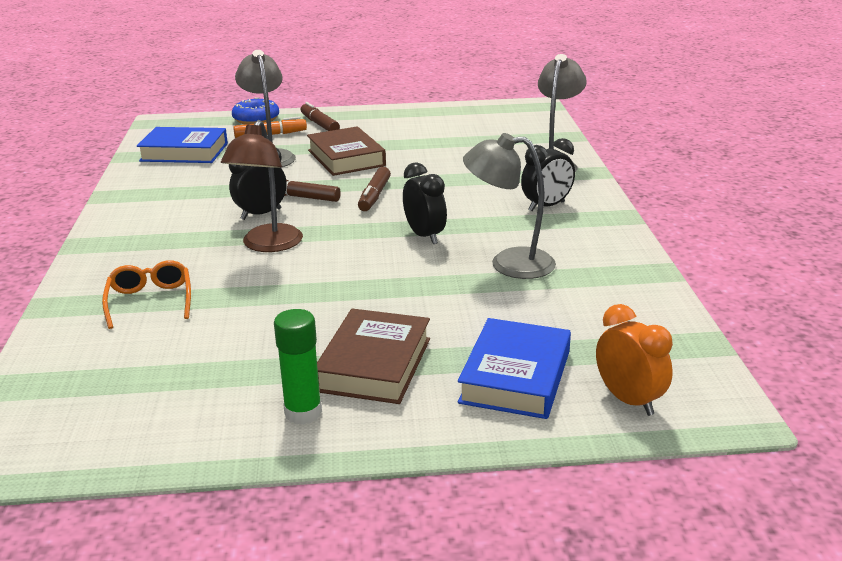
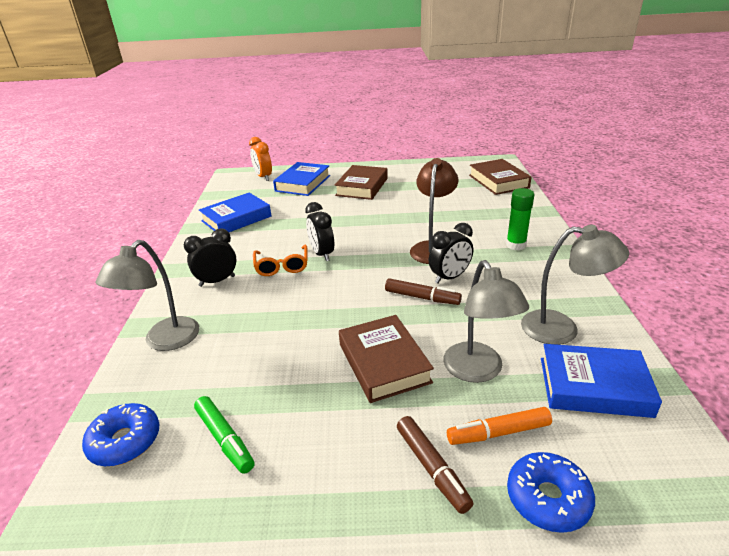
camera: 175 degrees left, 5 degrees up
(64, 380) = (498, 181): none -> brown book
(150, 301) = (487, 213): orange glasses -> orange glasses (282, 266)
(303, 413) = (390, 173): green glue stick -> green glue stick (516, 245)
(374, 196) = (355, 297): brown marker -> none
(458, 128) = (225, 439): none -> green marker
(509, 263) = (275, 233): grey lamp -> grey lamp (561, 328)
(527, 125) = (125, 441): none -> blue donut
(596, 287) = (236, 219): none -> blue book

